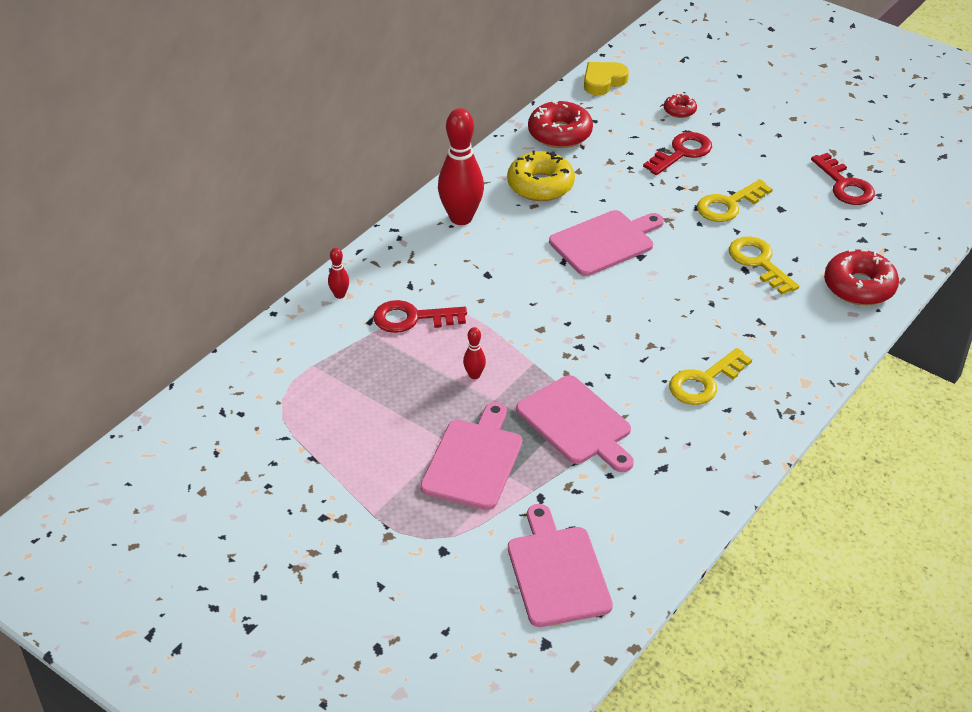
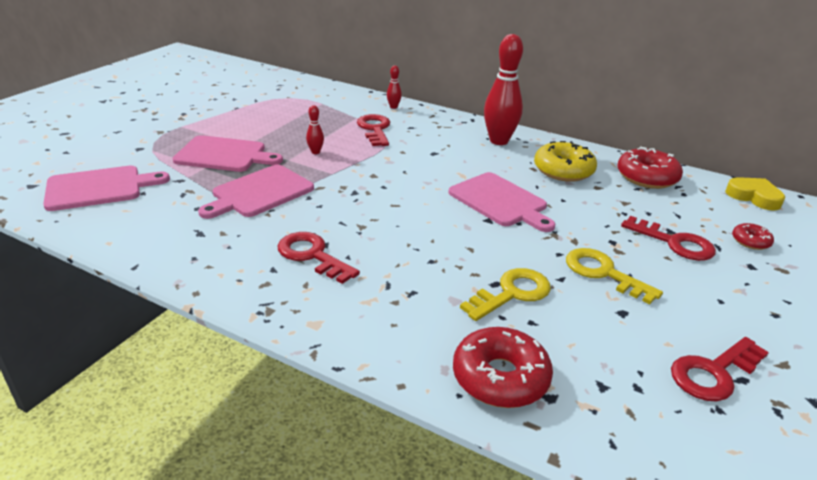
camera: 80 degrees right, 10 degrees down
(704, 382) = (312, 255): yellow key -> red key

